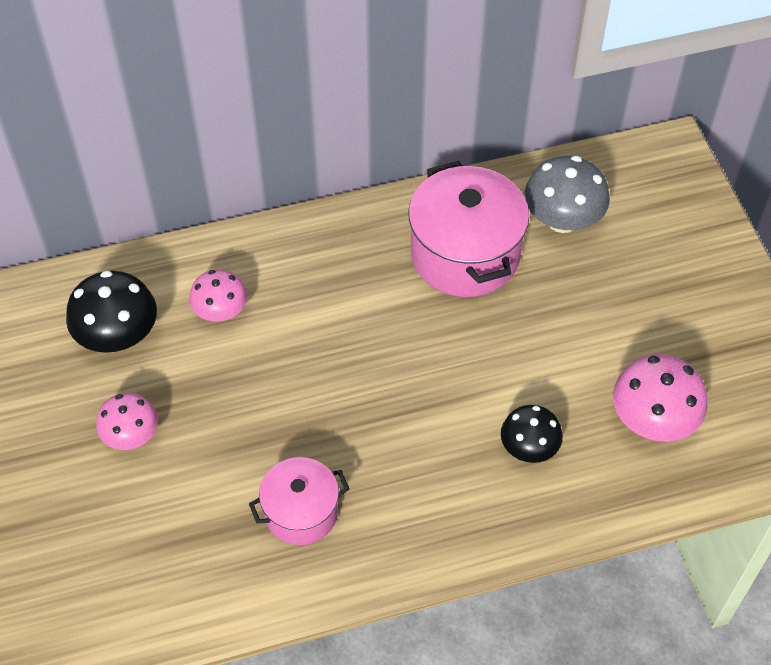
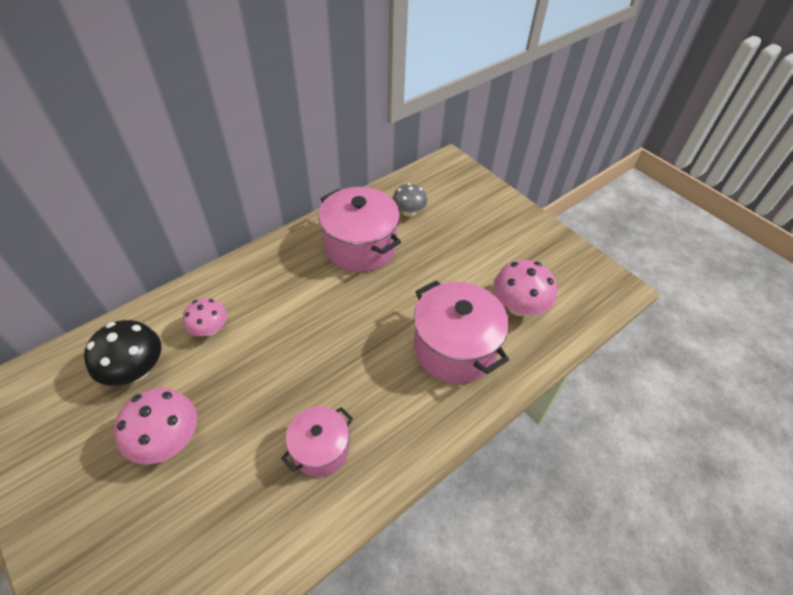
camera: 25 degrees left, 5 degrees down
(131, 436) = (168, 440): pink mushroom -> pink mushroom, size x1.52
(529, 448) = (454, 348): black mushroom -> pink pot
(562, 220) = (409, 212): grey mushroom -> grey mushroom, size x0.66

